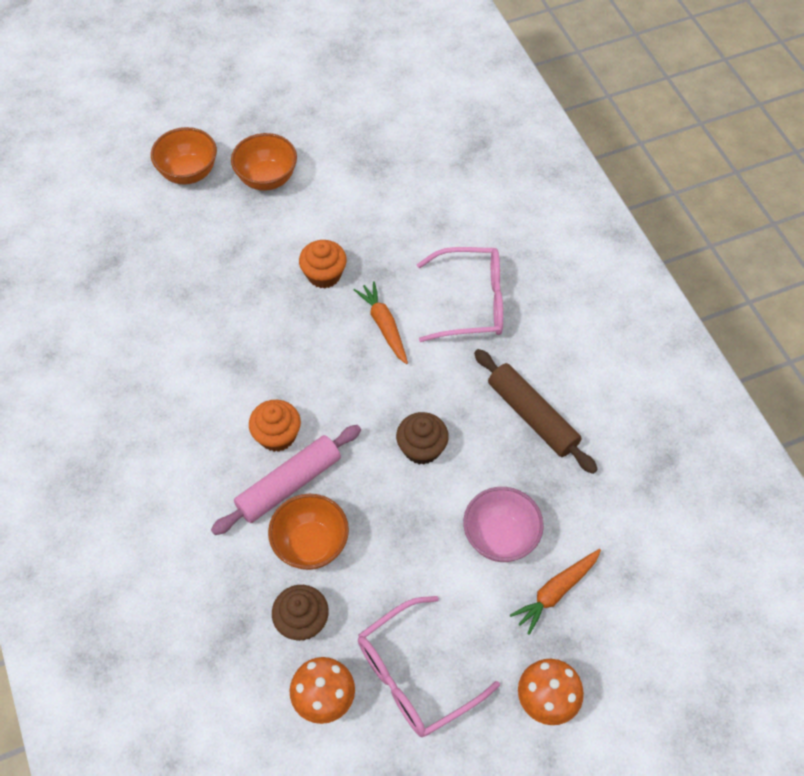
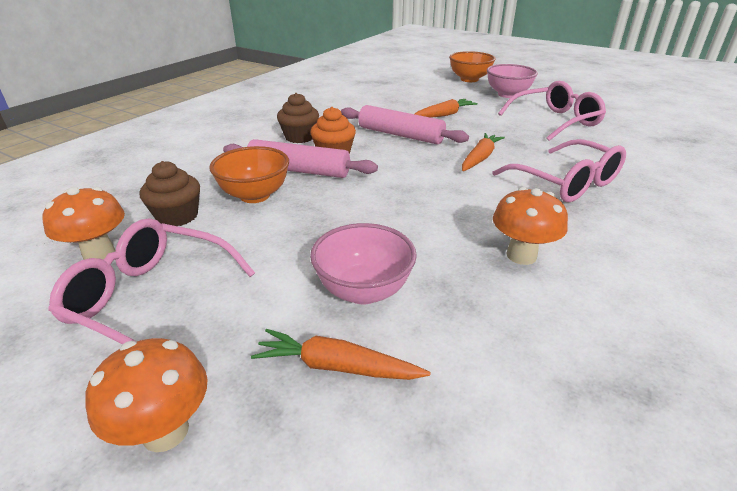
camera: 55 degrees right, 25 degrees down
(267, 178) = (507, 94): orange bowl -> pink bowl
(267, 278) = (444, 115): none -> orange carrot
(282, 352) = (400, 135): none -> pink rolling pin
(324, 275) = (479, 128): orange cupcake -> none
(364, 202) = (555, 121): none -> pink glasses
(421, 448) = (401, 210): brown cupcake -> brown cupcake (300, 137)
(532, 416) = (521, 255): brown rolling pin -> orange mushroom

